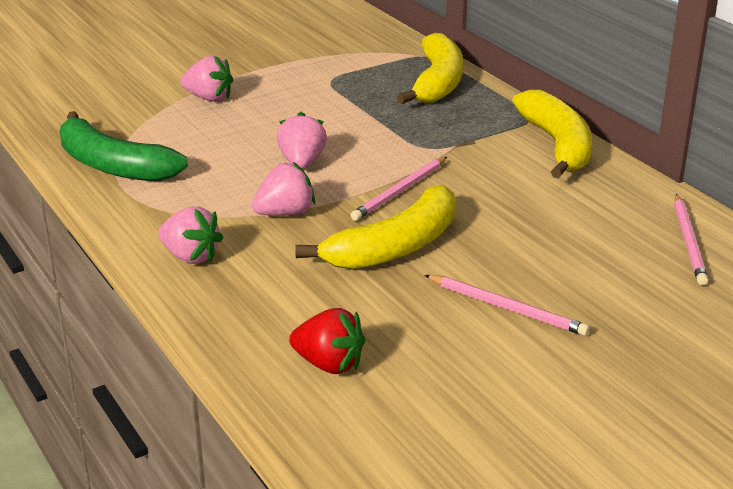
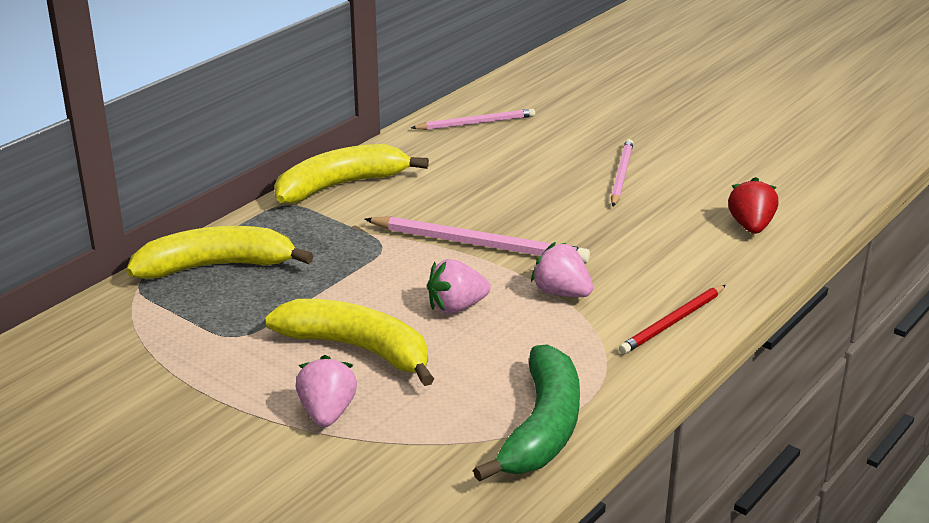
camera: 110 degrees left, 0 degrees up
(190, 256) = (672, 322): pink strawberry -> red pencil
(395, 247) = (575, 230): yellow banana -> yellow banana (357, 349)
(400, 191) = (479, 244): pink pencil -> pink pencil, size x1.55

